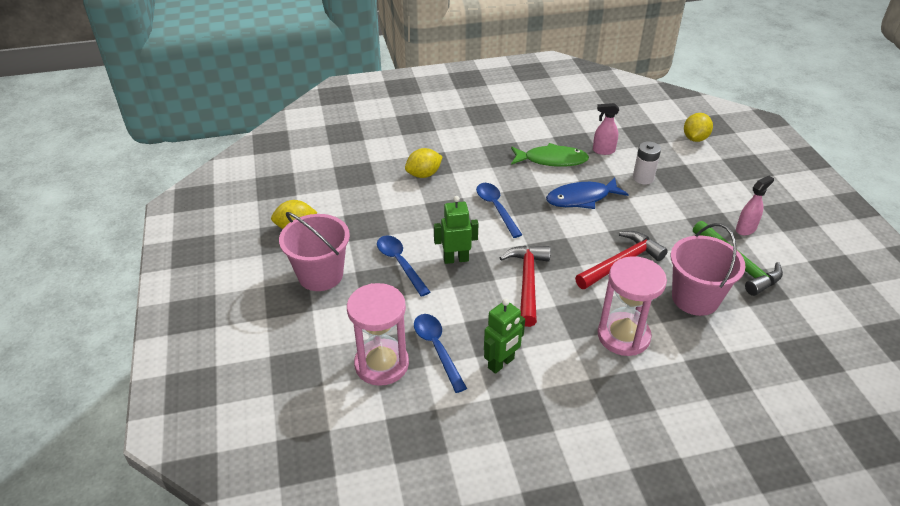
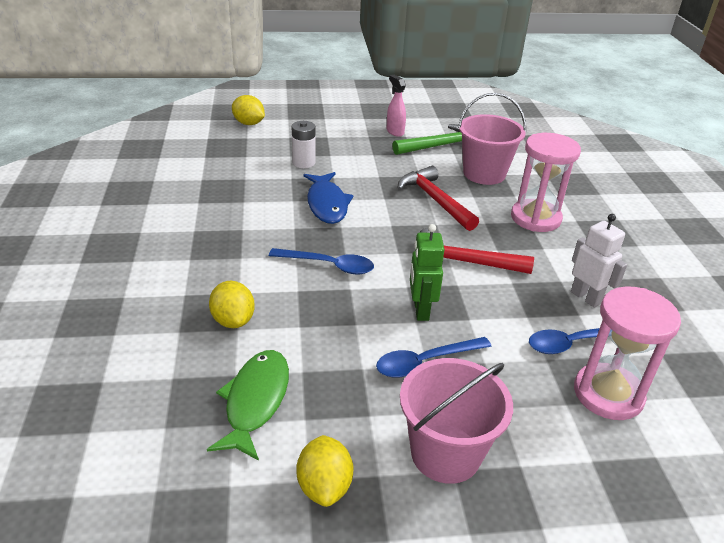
camera: 85 degrees left, 5 degrees down
(496, 208) = (328, 265): blue spoon -> blue spoon turned 150 degrees counterclockwise
(501, 363) = (586, 297): green robot -> white robot
(551, 160) = (247, 211): green fish -> green fish (255, 401)
(603, 151) = (245, 175): pink spray bottle -> none

